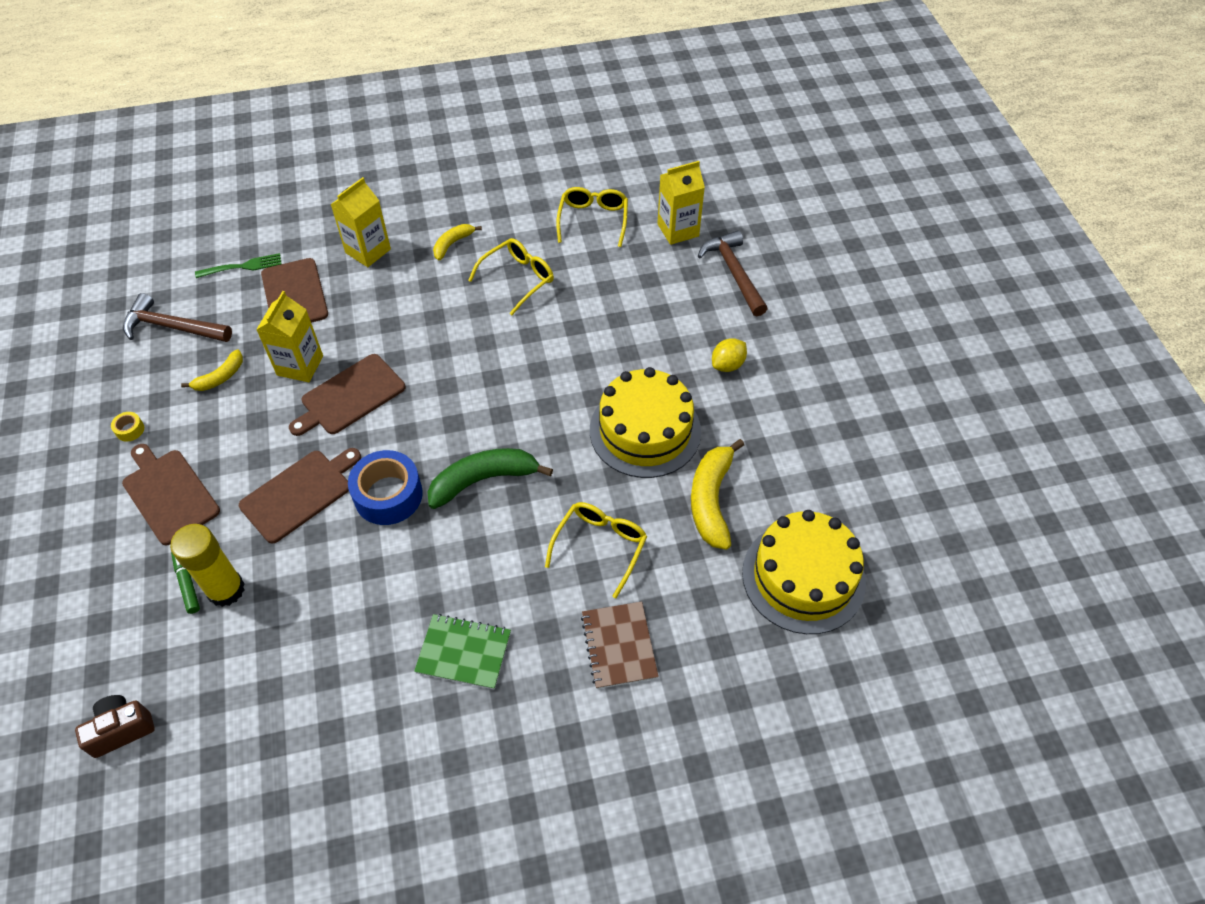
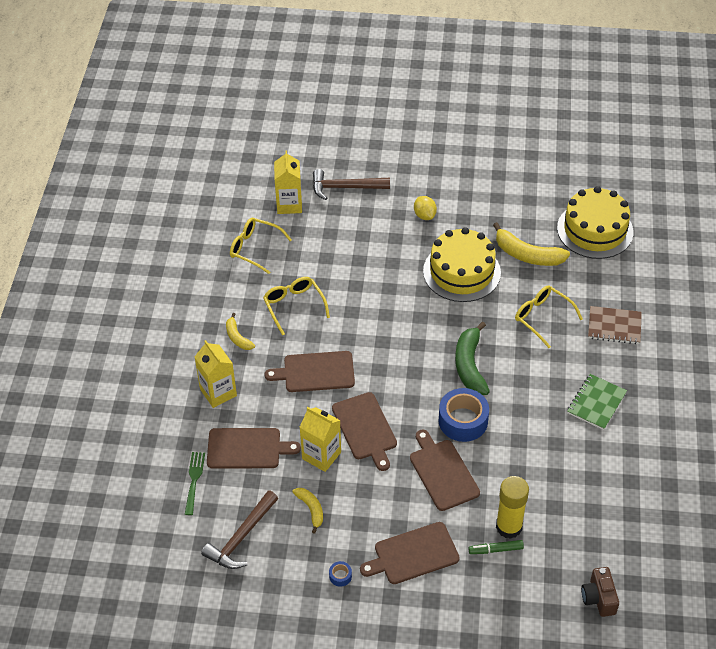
camera: 70 degrees left, 5 degrees down
(130, 430) = (340, 576): yellow tape -> blue tape
(423, 326) = (315, 372): none -> brown cutting board

